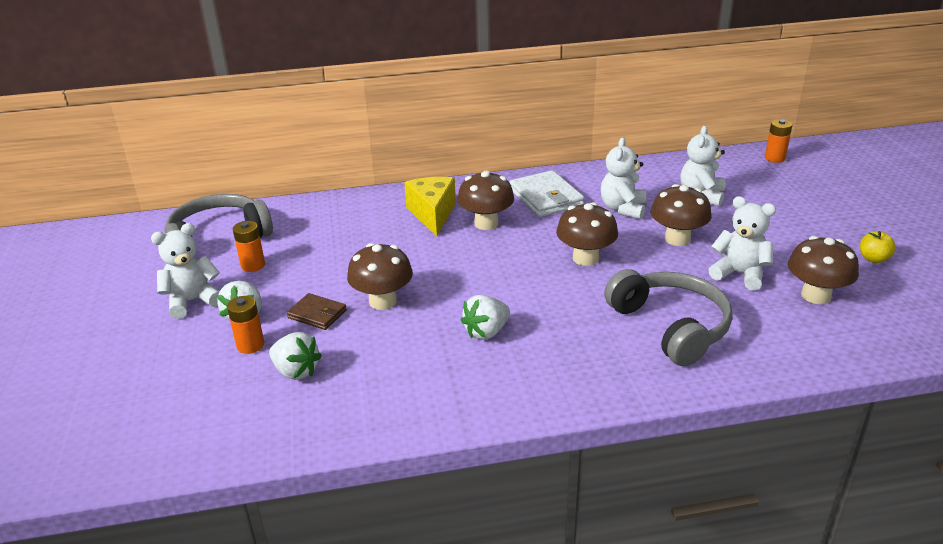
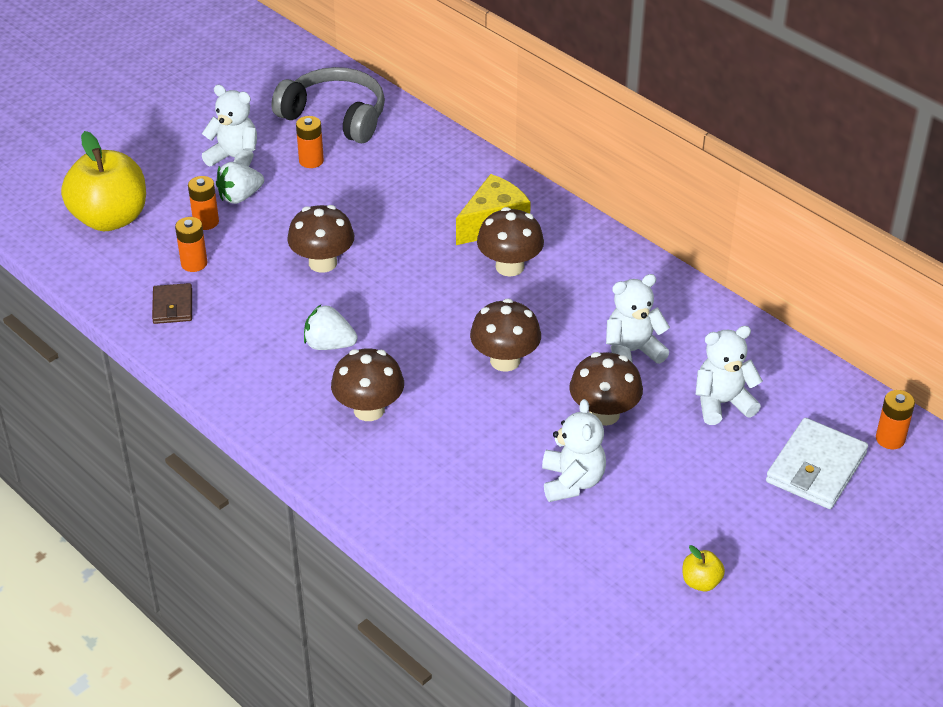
camera: 55 degrees right, 10 degrees up
(164, 403) = (110, 218): none -> yellow apple
(296, 371) = (194, 263): white strawberry -> orange battery
(317, 314) = (274, 235): brown wallet -> brown wallet (173, 306)
(546, 197) = (602, 286): white wallet -> white wallet (816, 468)
(670, 326) = (433, 460): grey headphones -> none
(815, 295) = (578, 551): brown mushroom -> brown mushroom (369, 410)

